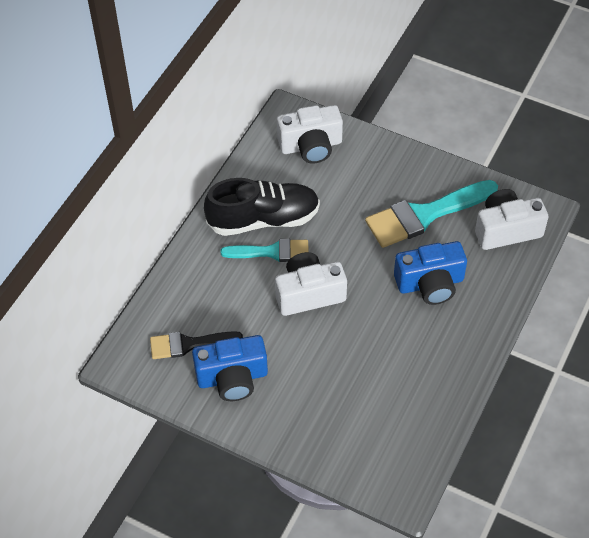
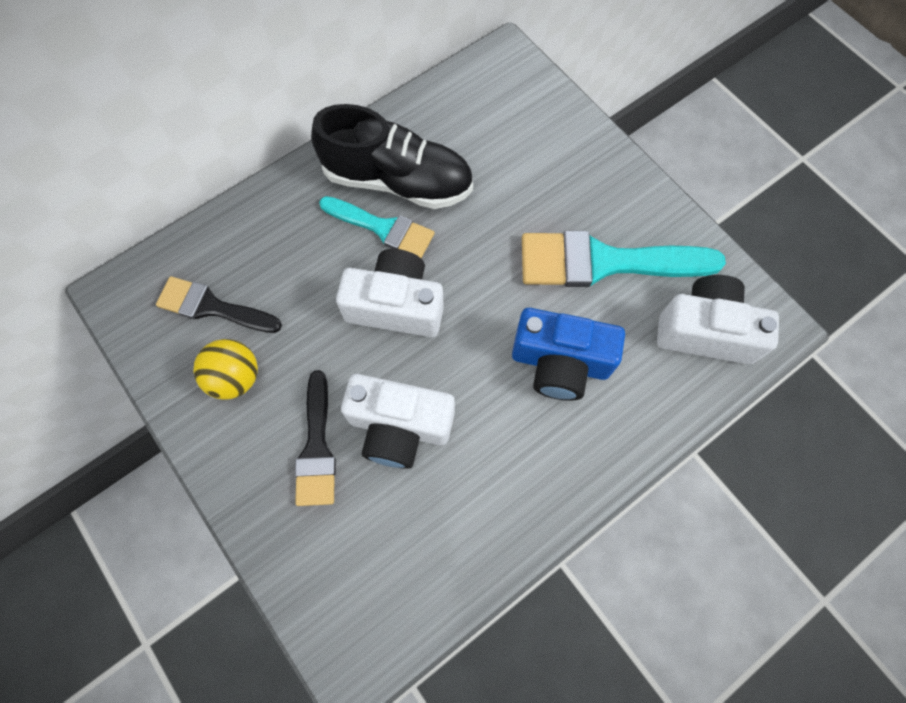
camera: 25 degrees right, 15 degrees up
(232, 378) = (235, 377): blue camera -> yellow ball
(309, 393) = (317, 447): none -> black brush
(311, 146) = (510, 109): white camera -> white camera (399, 427)

